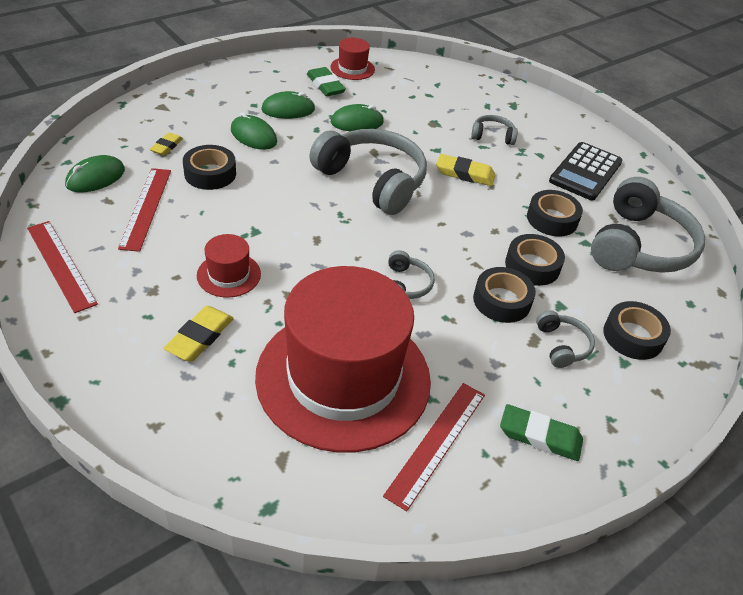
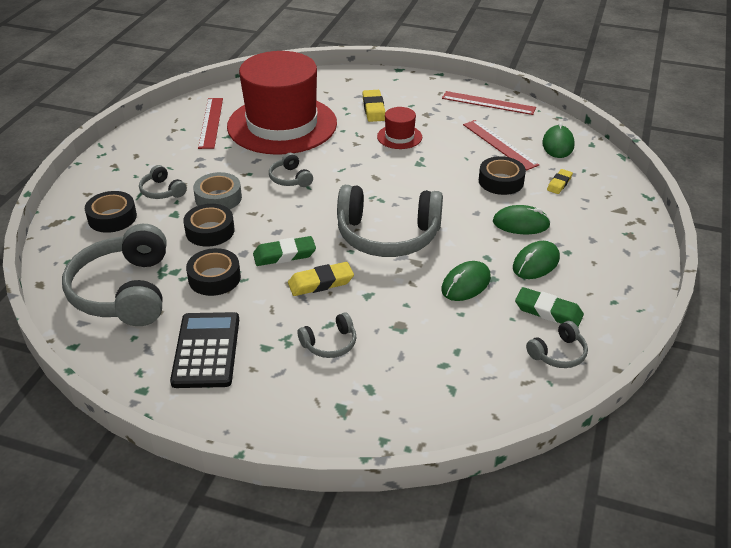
camera: 150 degrees right, 5 degrees down
(167, 146) = (559, 183): yellow eraser -> yellow eraser turned 45 degrees clockwise
(352, 68) = (558, 353): red hat -> grey headphones
(502, 301) = (218, 198): black tape -> grey tape
(540, 436) = (156, 145): green eraser -> green eraser (284, 255)

